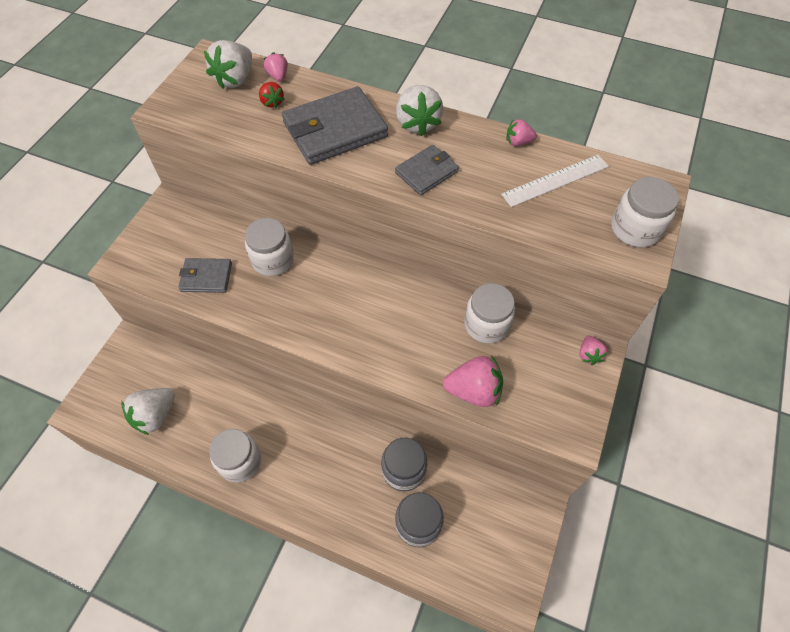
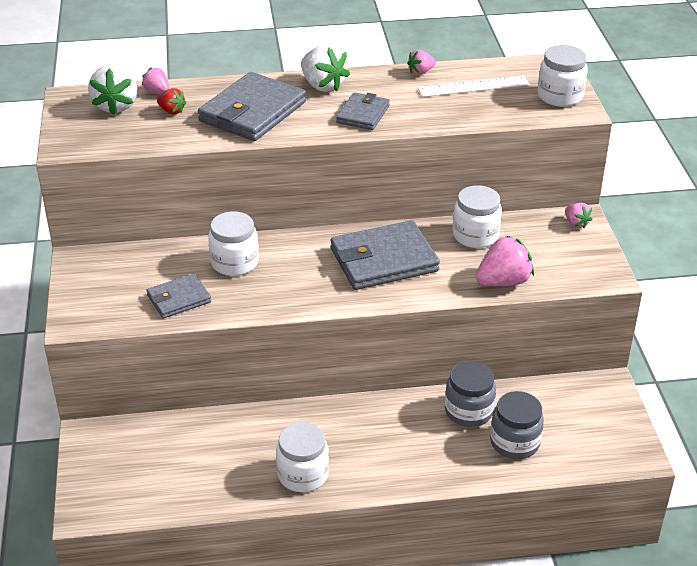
camera: 30 degrees left, 20 degrees down
(155, 415) = (176, 479): white strawberry -> none
(389, 314) = (384, 260): none -> grey wallet
(555, 180) = (473, 86): white ruler -> white ruler turned 45 degrees clockwise

